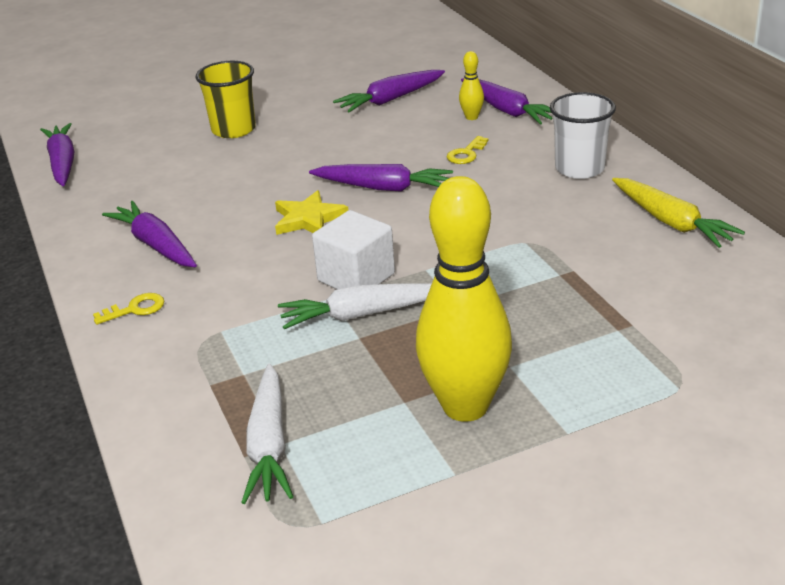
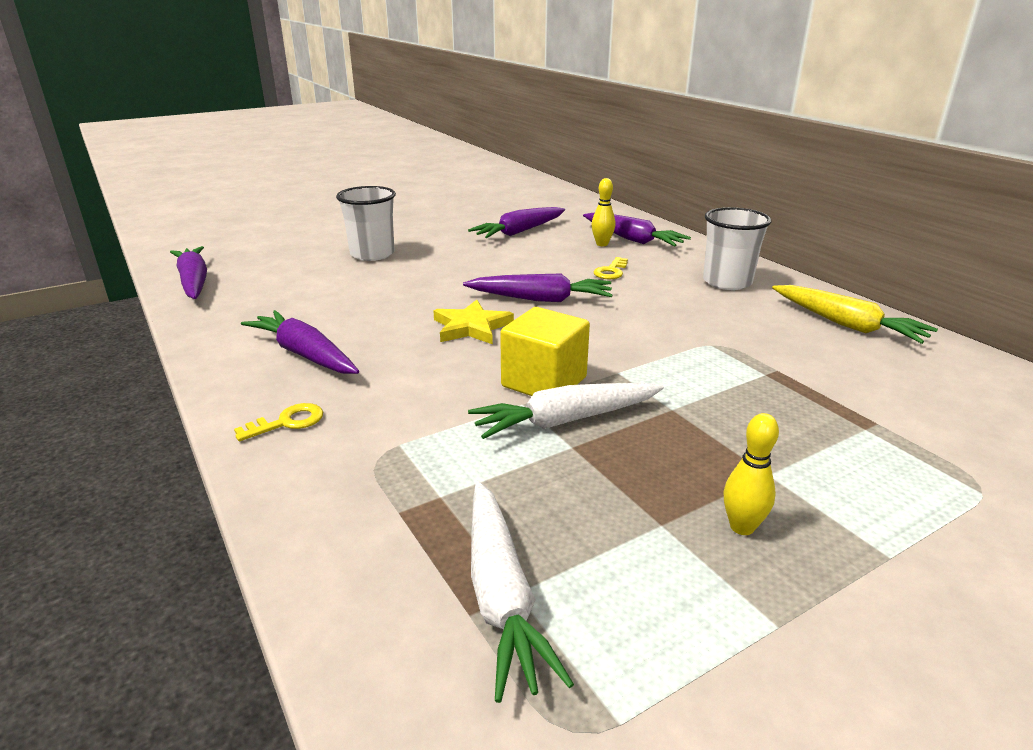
camera: 10 degrees left, 5 degrees down
(233, 129) = (372, 254): yellow cup -> white cup
(356, 277) = (544, 382): white cube -> yellow cube
(465, 406) = (742, 527): yellow bowling pin -> yellow bowling pin, size x0.40

